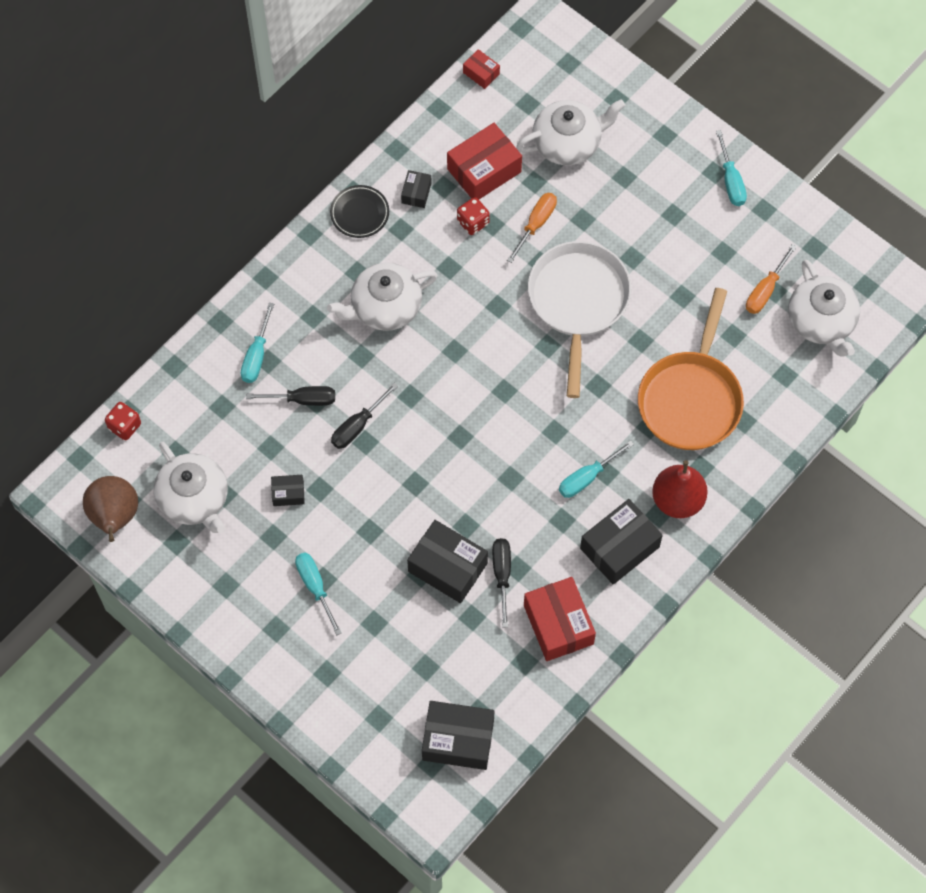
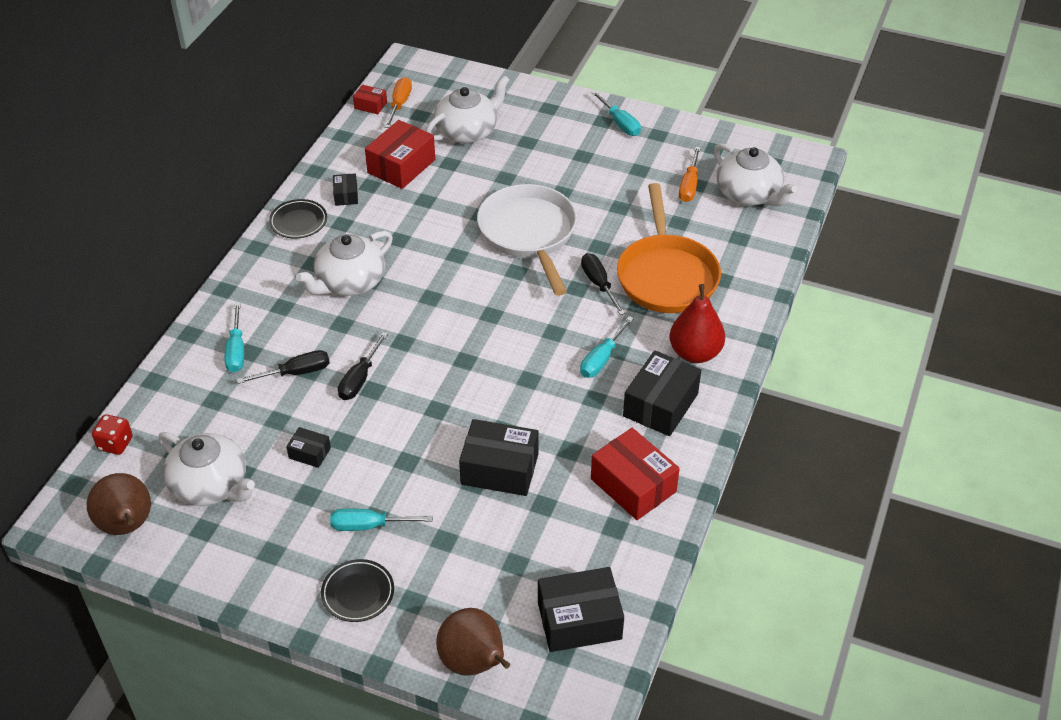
camera: 20 degrees left, 20 degrees down
(285, 650) = (358, 593): none -> black plate
(288, 493) = (309, 453): black box -> black box turned 45 degrees clockwise
(315, 586) = (368, 526): turquoise screwdriver -> turquoise screwdriver turned 45 degrees counterclockwise
(357, 748) = (474, 663): none -> brown pear
(473, 222) = (407, 203): red dice -> none
(502, 574) = (557, 459): black screwdriver -> black screwdriver (598, 284)
(536, 223) = (465, 190): orange screwdriver -> orange screwdriver (400, 104)

